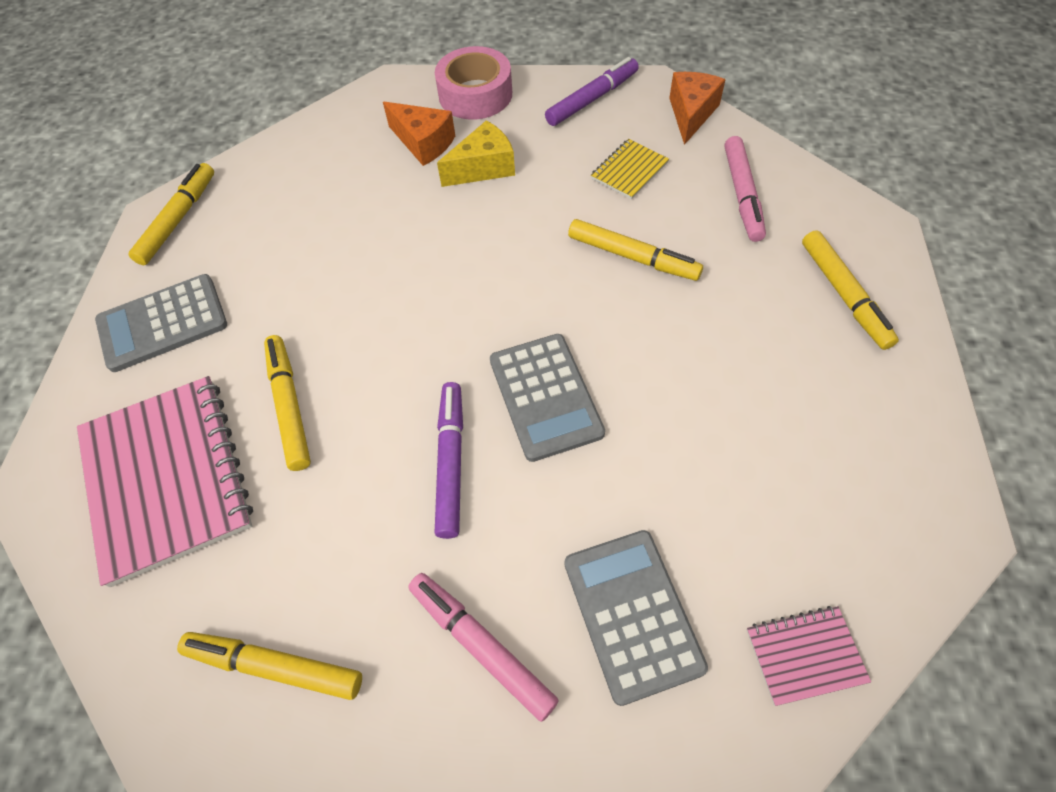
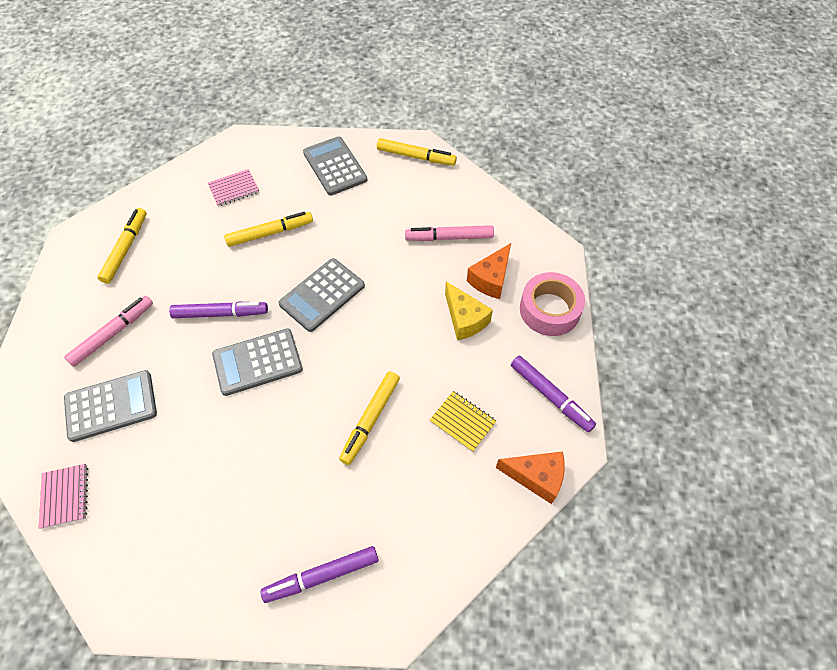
camera: 85 degrees right, 0 degrees up
(167, 478) = (234, 189): pink notebook -> pink notebook, size x0.46
(428, 323) = (322, 295): none -> grey calculator
(742, 194) = (435, 509): pink marker -> pink marker (449, 237)
(843, 294) = (322, 575): yellow marker -> purple marker

